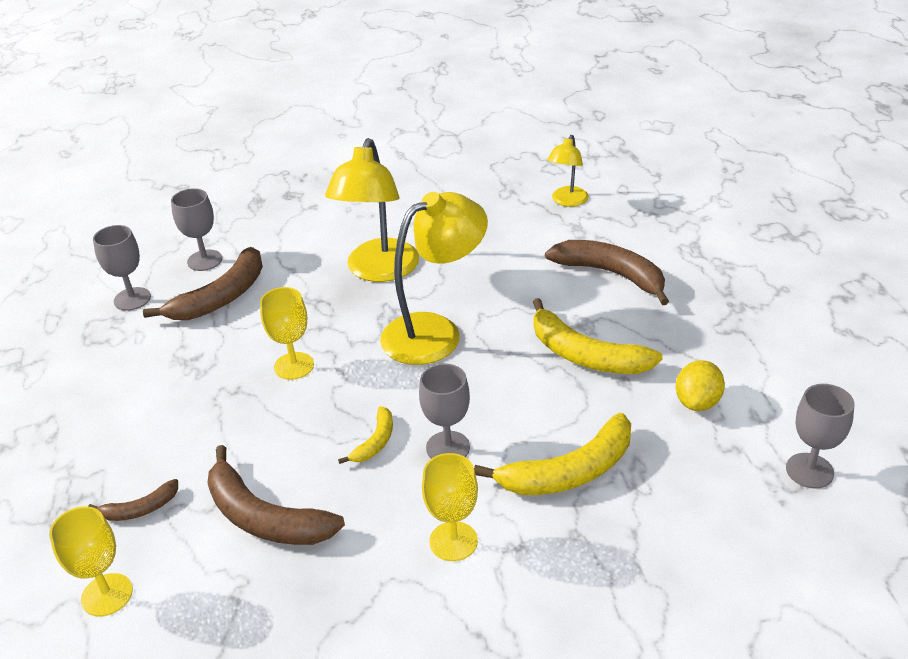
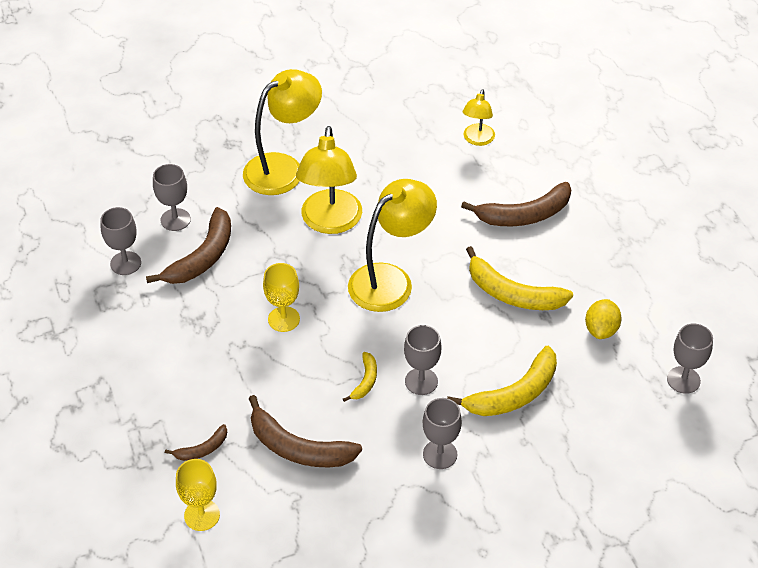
camera: 10 degrees left, 10 degrees up
(341, 218) = (283, 168): none -> yellow lamp
(453, 541) = (440, 454): yellow goblet -> grey goblet
(612, 274) = (524, 215): brown banana -> brown banana turned 135 degrees clockwise

